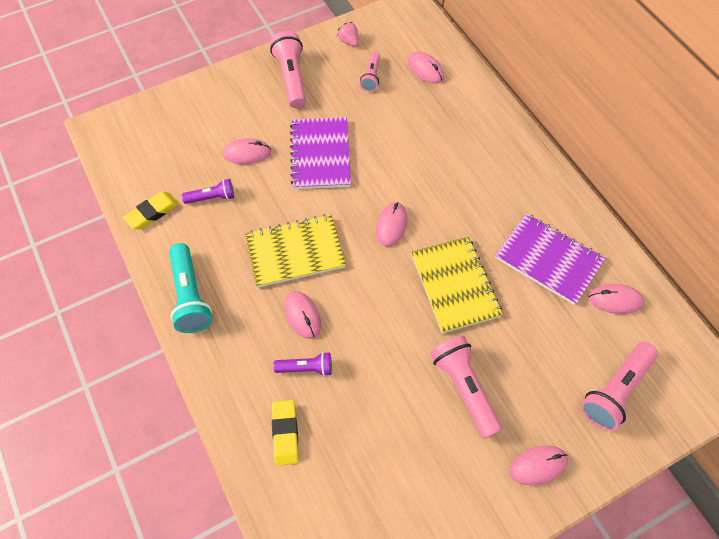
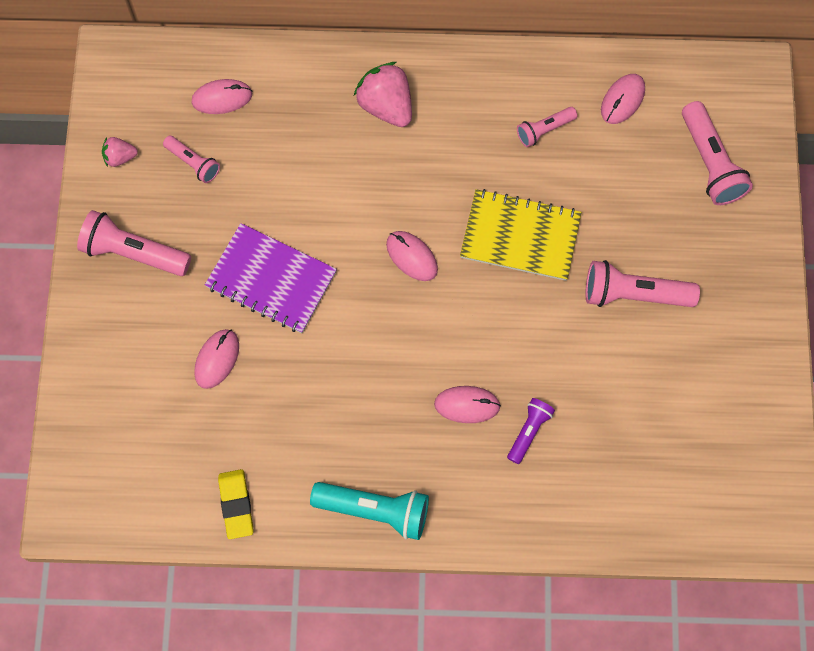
camera: 60 degrees left, 10 degrees up
(212, 197) = (256, 428): purple flashlight -> none
(285, 433) = (587, 486): yellow eraser -> none
(295, 252) = (385, 374): yellow notebook -> none
(489, 156) = (386, 106): none -> pink strawberry
(538, 465) = (741, 275): pink mouse -> none
(548, 260) = (544, 130): purple notebook -> pink flashlight

